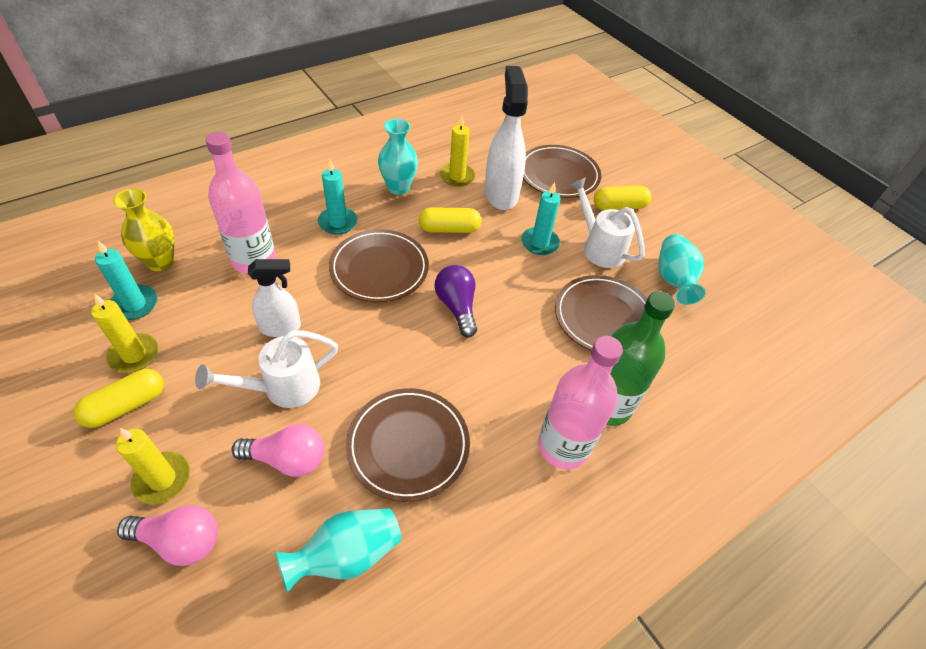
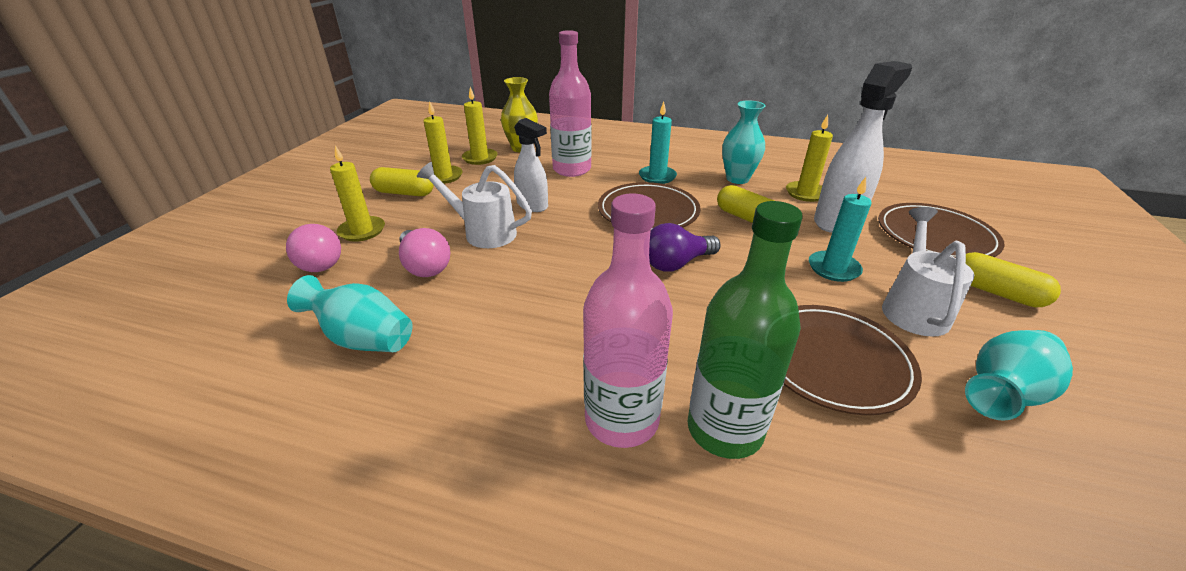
camera: 55 degrees right, 15 degrees down
(135, 304) = (480, 158): turquoise candle -> yellow candle
(408, 445) = (500, 314): brown plate -> none
(457, 307) = (676, 263): purple light bulb -> purple light bulb turned 150 degrees counterclockwise

